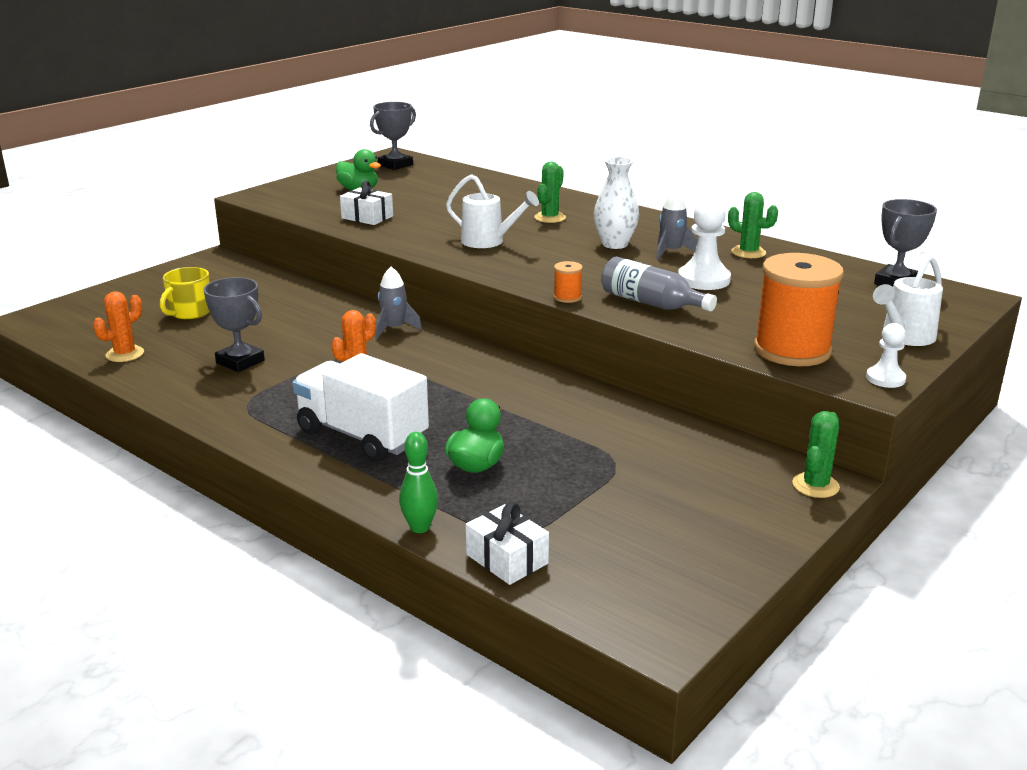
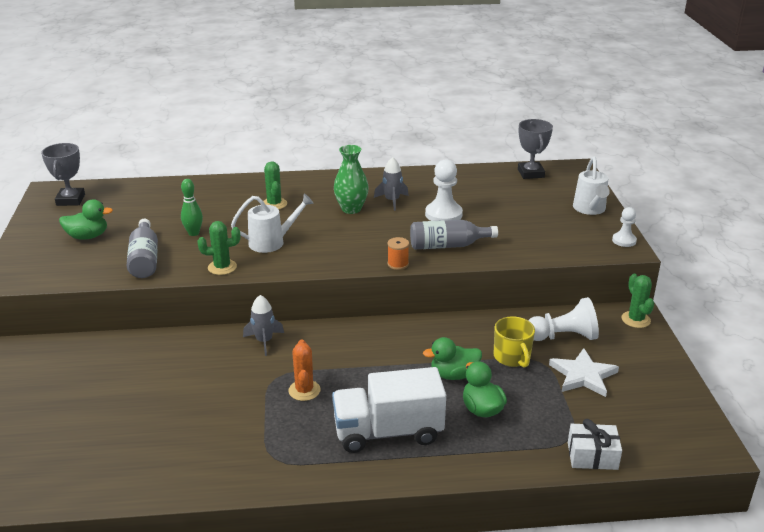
camera: 45 degrees left, 5 degrees up
(125, 354) = (98, 478): orange cactus -> none
(190, 312) = (81, 411): yellow mug -> yellow mug (512, 357)
(240, 362) = (205, 429): grey trophy -> none
(367, 217) = (145, 259): white gift -> grey bottle
(420, 527) = (524, 469): green bowling pin -> green bowling pin (193, 233)
(505, 428) = (453, 375): none -> green duck
(615, 244) = (351, 209): white vase -> green vase
(640, 496) = (583, 375): none -> white star
(687, 456) = (563, 337): none -> white pawn
(748, 252) = (431, 183): green cactus -> green cactus (222, 267)
(792, 350) = (561, 243): orange spool -> none

